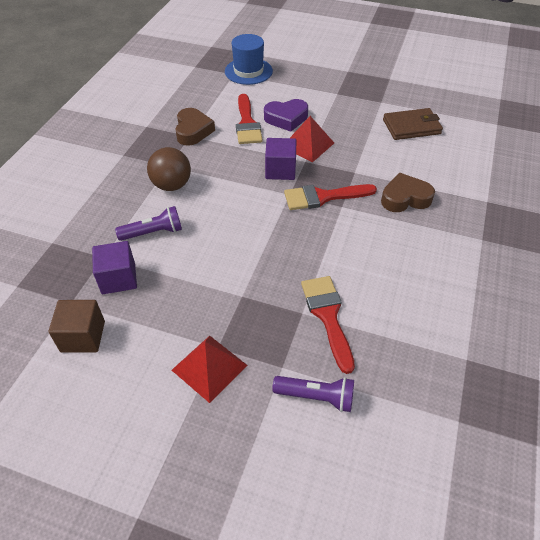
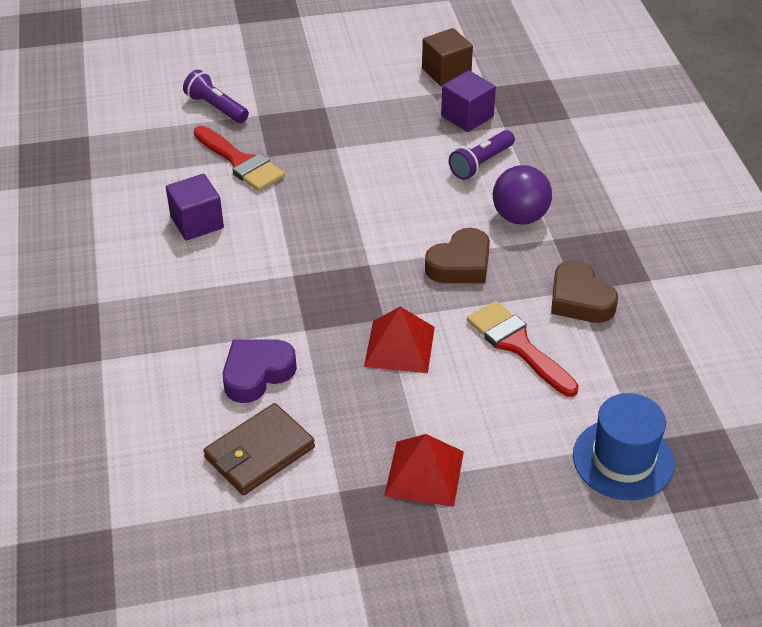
camera: 150 degrees right, 5 degrees down
(172, 185) = (520, 217): brown ball -> purple ball
(209, 367) = (320, 93): red pyramid -> red pyramid (424, 473)
(280, 170) = (406, 291): purple cube -> purple cube (197, 222)
(286, 118) = (468, 381): purple heart -> purple heart (257, 374)
(316, 397) = (216, 107): purple flashlight -> purple flashlight turned 60 degrees clockwise
(323, 197) = (324, 277): red brush -> none
(405, 198) = (216, 318): brown heart -> brown heart (460, 264)

